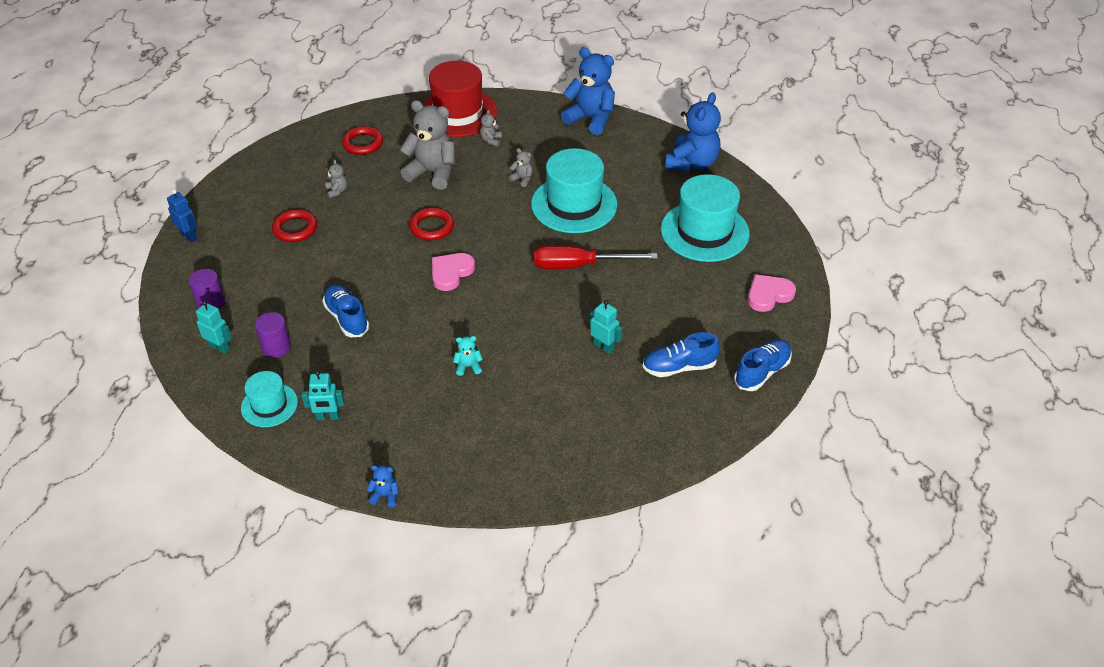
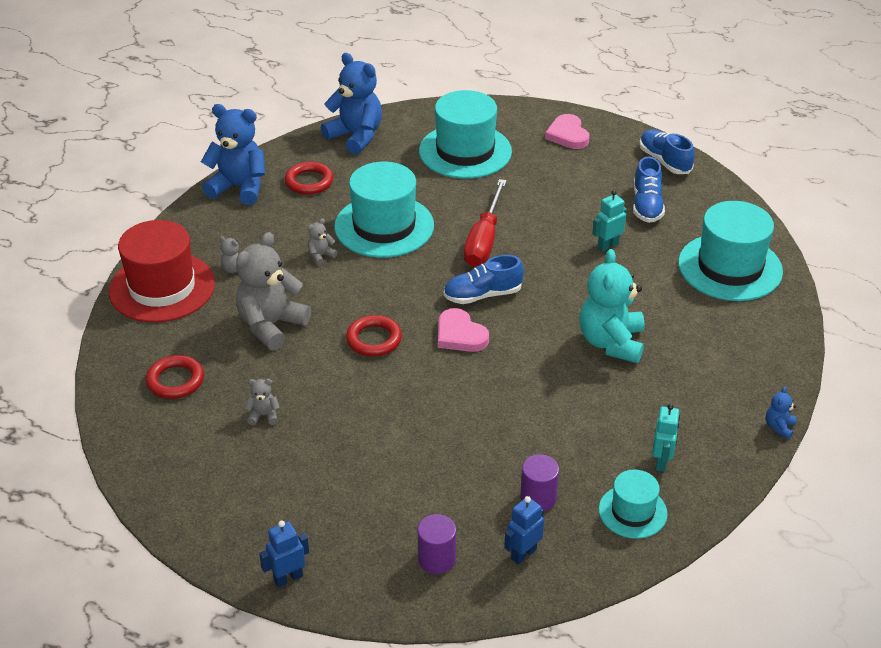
camera: 75 degrees left, 5 degrees down
(219, 347) = (523, 554): turquoise robot -> blue robot
(295, 229) = (322, 463): red ring -> red ring (309, 182)
(347, 318) = (507, 430): blue shoe -> blue shoe (482, 295)
(468, 366) = (611, 342): turquoise teddy bear -> turquoise teddy bear, size x2.33
(590, 119) = (239, 187): blue teddy bear -> blue teddy bear turned 60 degrees clockwise
(605, 441) = (730, 267): none -> turquoise hat

